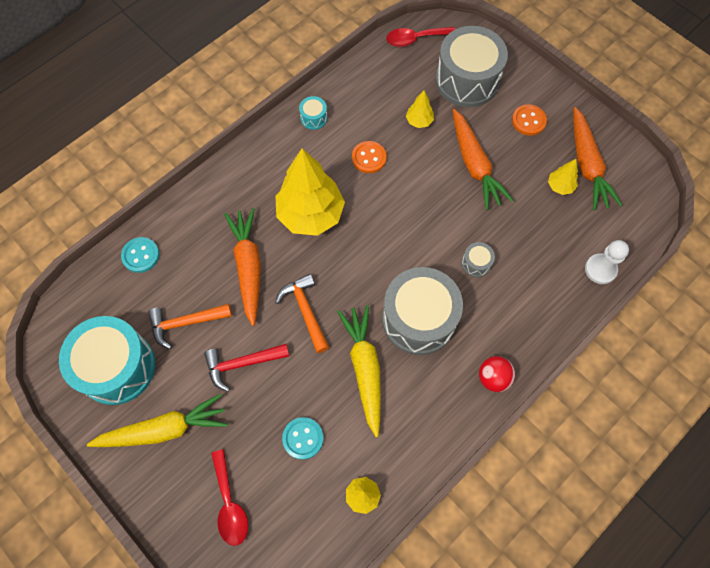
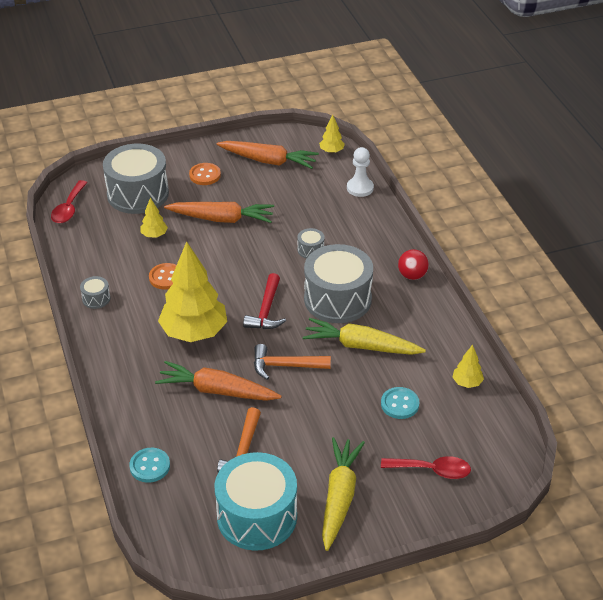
camera: 65 degrees left, 25 degrees down
(242, 364) = (309, 424): red hammer -> red hammer (266, 311)
(313, 118) = (96, 299): turquoise drum -> grey drum
(560, 186) = (276, 181): yellow tree -> yellow tree (331, 151)

